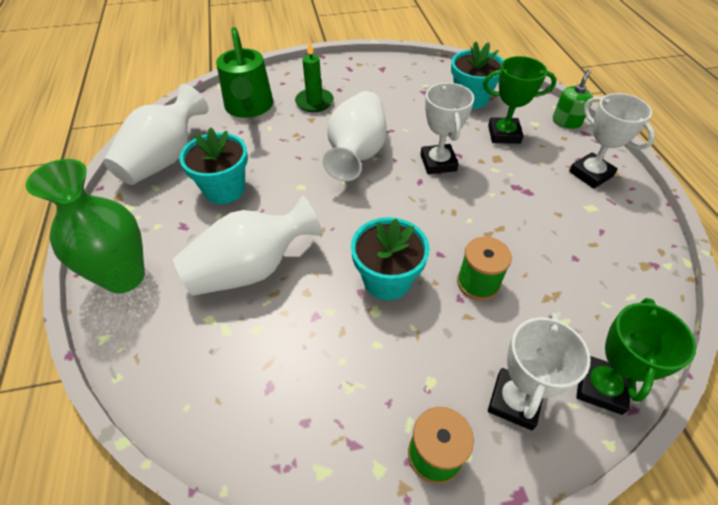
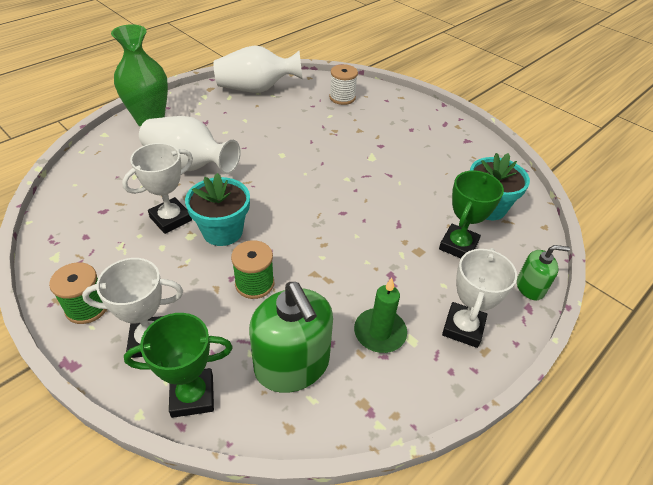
camera: 55 degrees right, 5 degrees down
(224, 189) = (250, 123): turquoise flower pot -> none
(249, 107) = (342, 98): green watering can -> white spool
(314, 102) = (381, 123): green candle -> green candle (380, 332)
(357, 153) = (343, 167): white vase -> none
(438, 163) = (375, 215): white trophy -> white trophy (170, 219)
(504, 134) = (458, 245): green trophy -> green trophy turned 60 degrees clockwise
(590, 295) = (292, 365): none -> green soap dispenser

